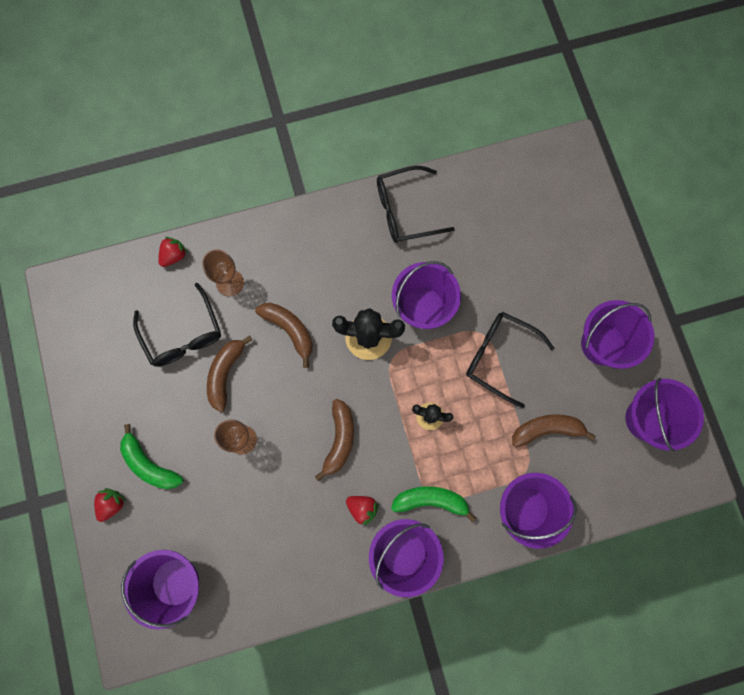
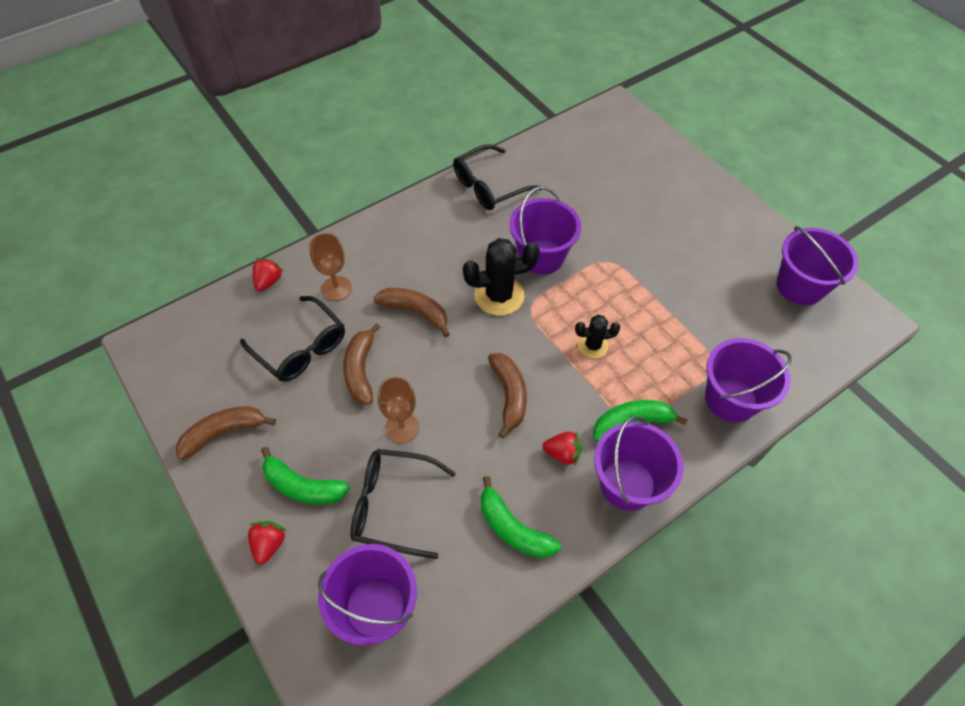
camera: 20 degrees left, 20 degrees down
(298, 557) = (513, 528): none -> green banana
(499, 357) = (635, 276): black glasses -> black glasses (393, 505)
(547, 429) = (713, 323): brown banana -> brown banana (224, 433)
(602, 344) = (724, 239): purple bucket -> none

